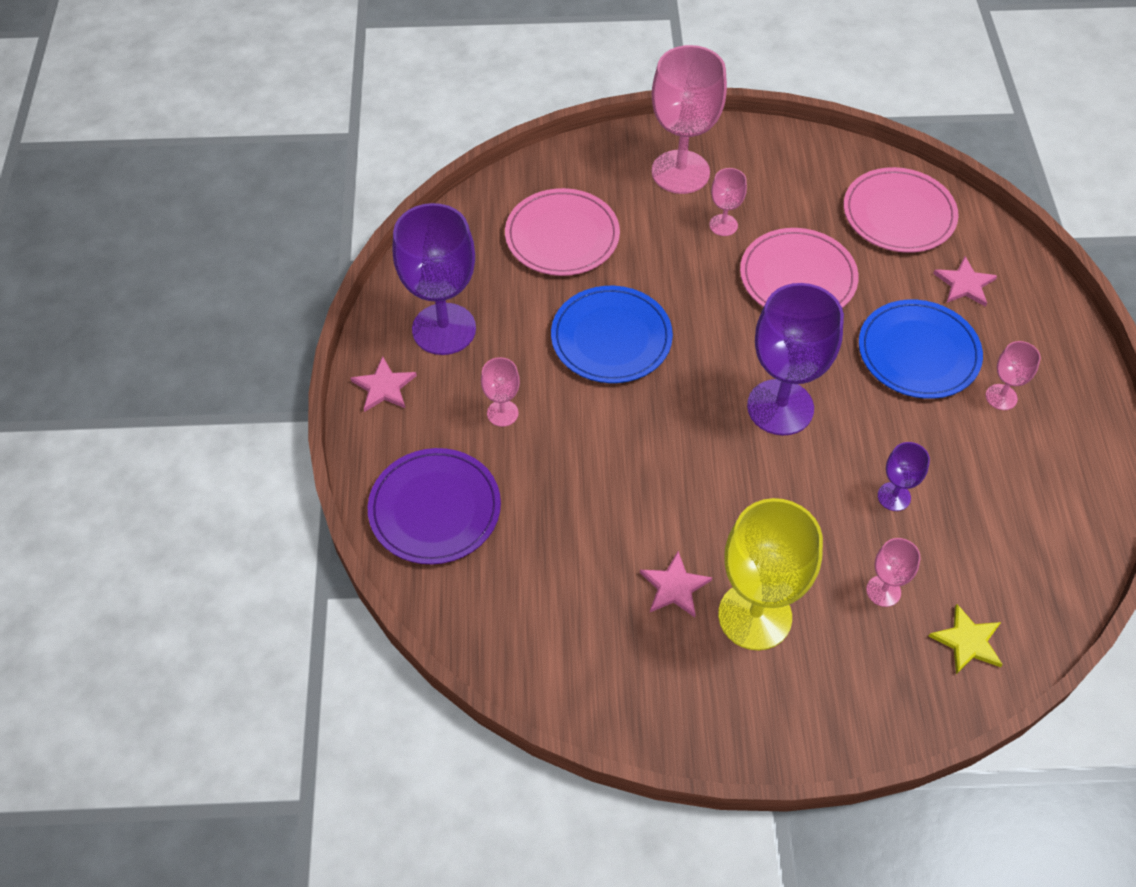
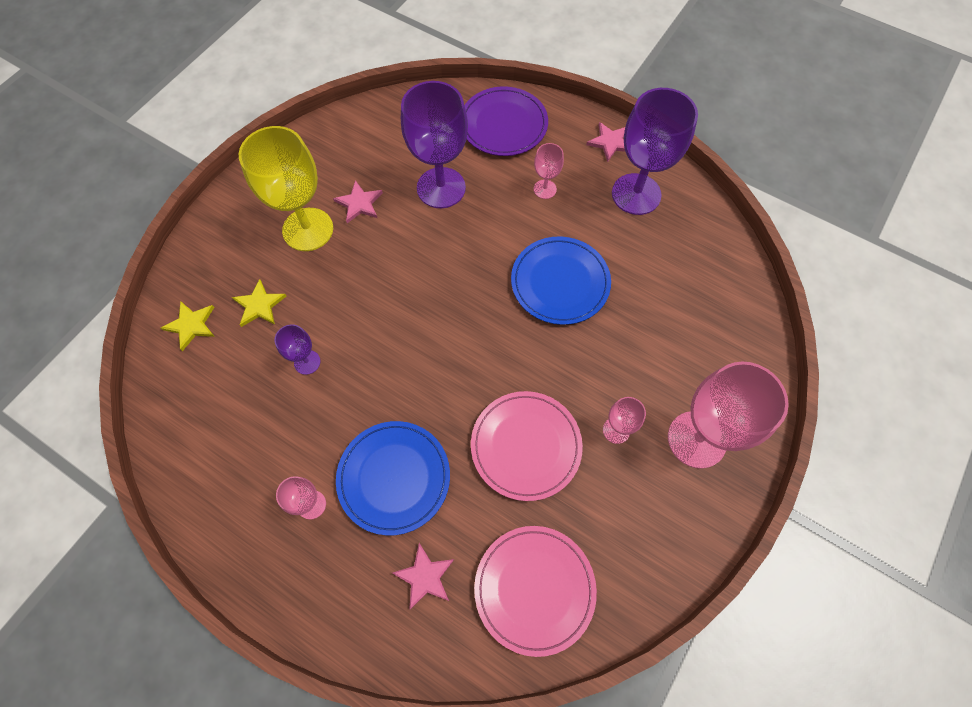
camera: 125 degrees right, 10 degrees up
(562, 236) = (677, 309): pink plate -> none
(780, 407) = (425, 345): purple goblet -> purple goblet (441, 188)
(883, 591) = (259, 305): pink goblet -> yellow star

